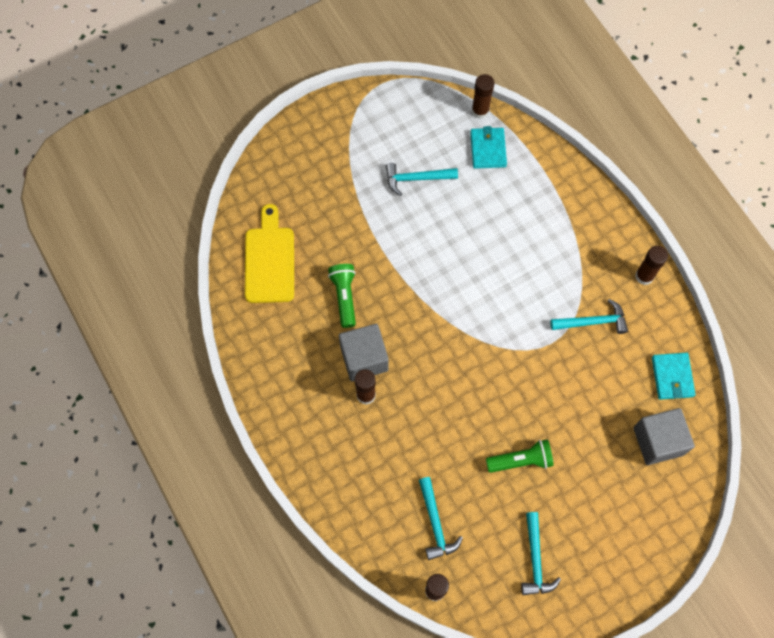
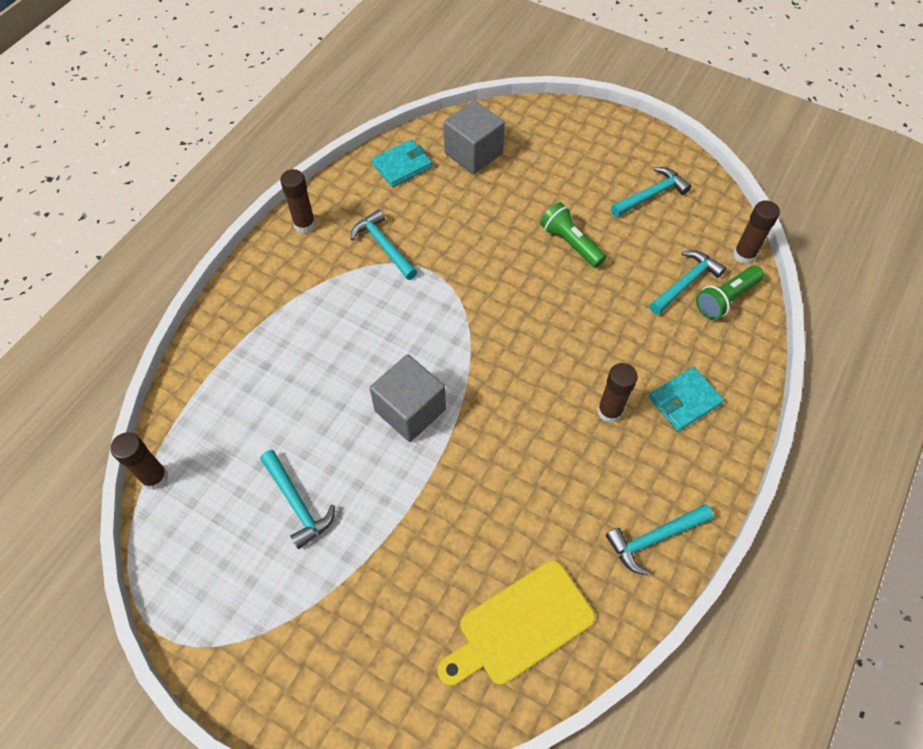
camera: 120 degrees left, 10 degrees down
(268, 365) = (654, 538): none -> turquoise hammer
(344, 297) = (510, 500): green flashlight -> green flashlight (725, 299)
(364, 358) = (570, 436): grey cube -> grey cube (410, 410)
(488, 149) = (212, 440): turquoise wallet -> turquoise wallet (684, 401)

